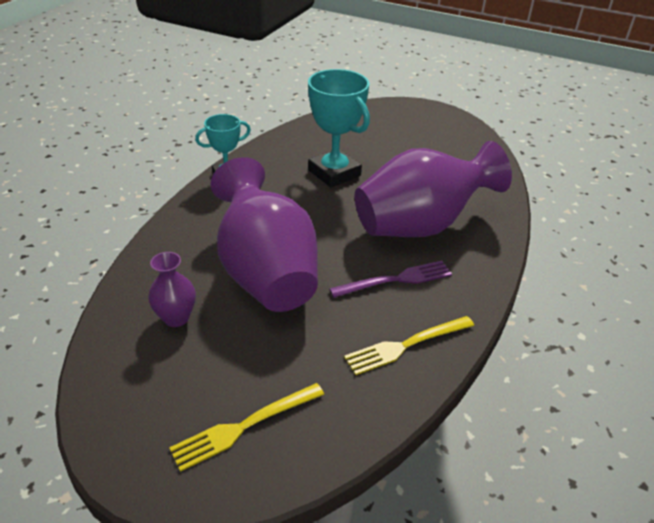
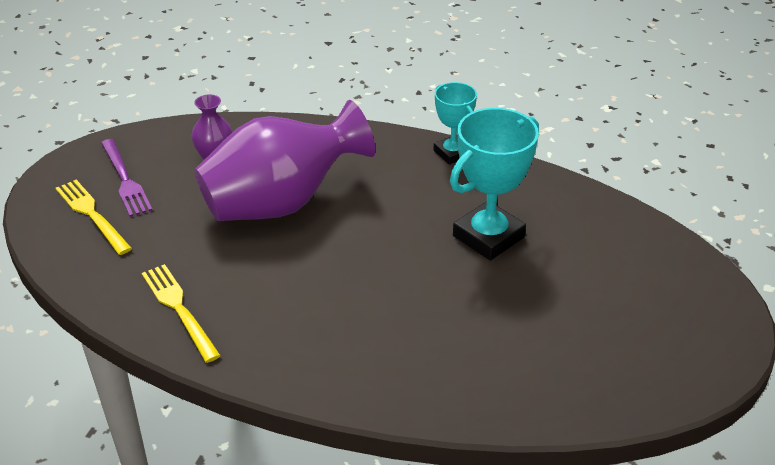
camera: 85 degrees right, 0 degrees up
(397, 279) = (281, 300): purple fork -> purple fork (125, 180)
(420, 225) = (389, 320): purple vase -> none

